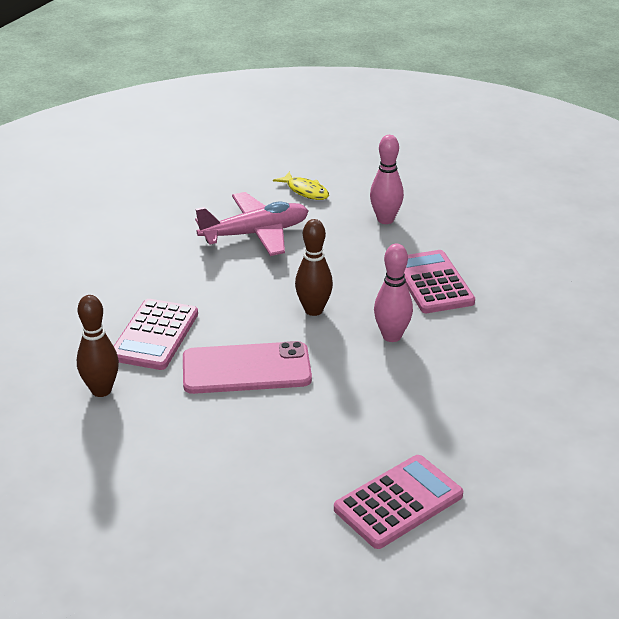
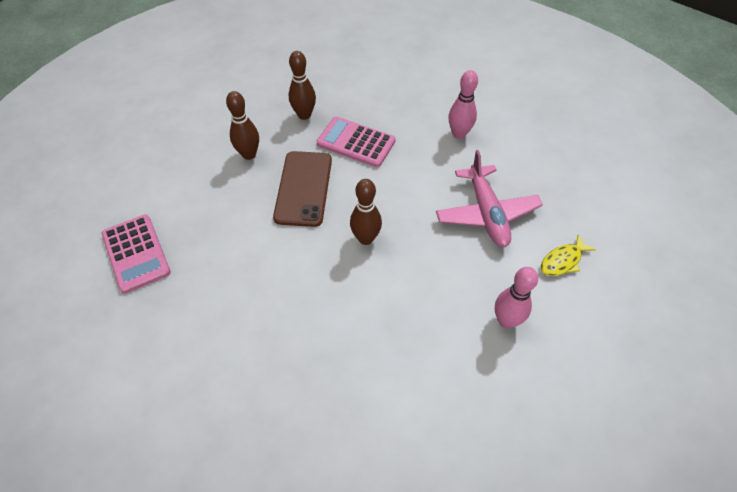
camera: 100 degrees right, 20 degrees up
(191, 431) = (249, 154): none -> brown bowling pin
(246, 369) = (303, 188): pink phone -> brown phone
(391, 336) = (317, 287): pink bowling pin -> pink bowling pin (459, 134)
(433, 283) = (389, 338): pink calculator -> none

